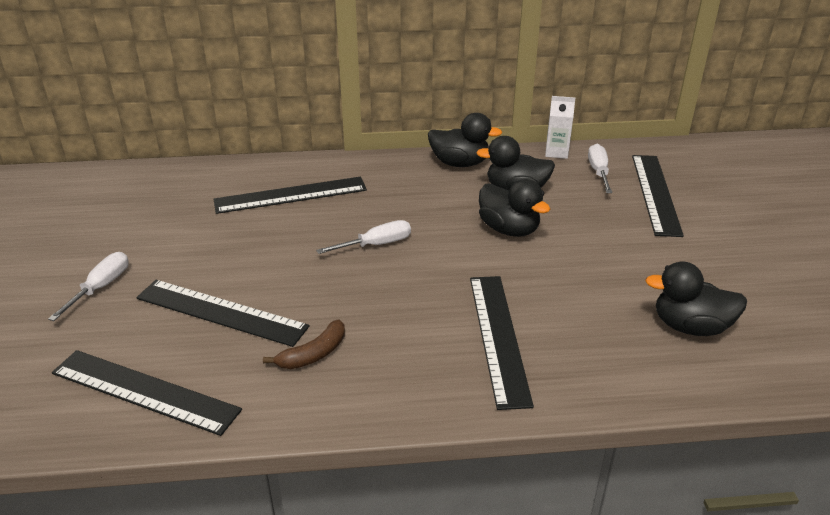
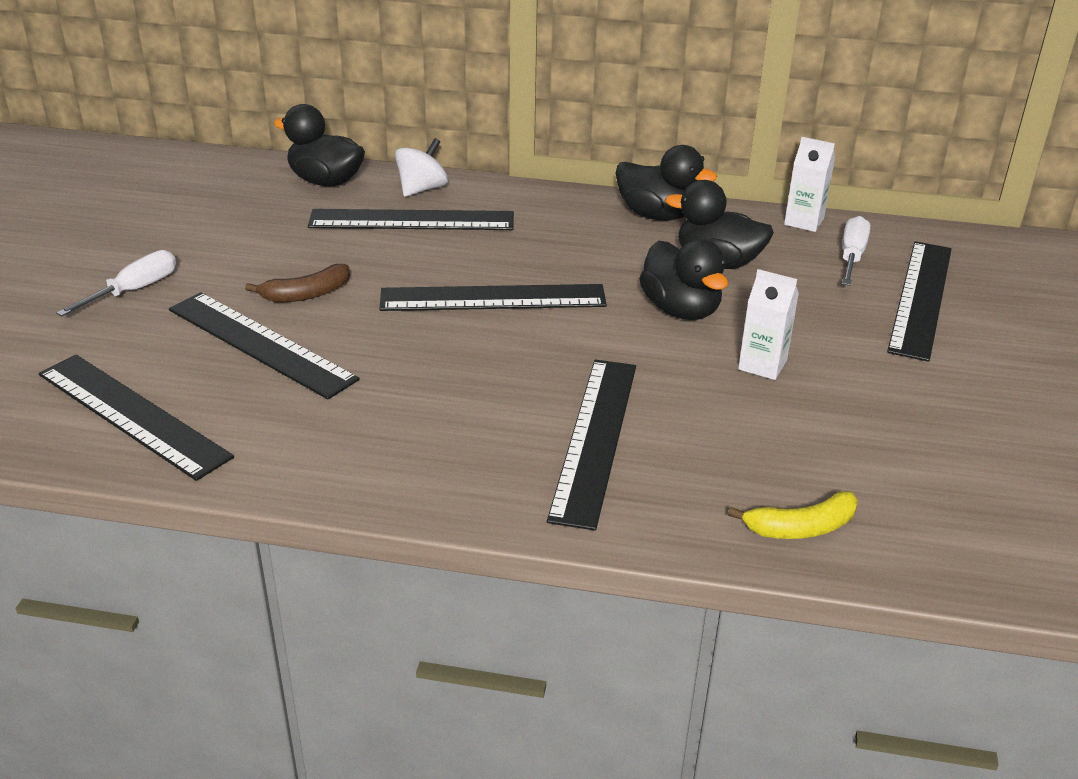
camera: 15 degrees right, 0 degrees up
(287, 170) = (422, 189): none -> white spinning top
(313, 354) = (349, 413): brown banana -> brown banana (306, 294)
(377, 244) = (493, 298): white screwdriver -> black ruler
(581, 259) = (762, 365): none -> white carton
(665, 374) = (800, 528): none -> yellow banana
(690, 327) = (871, 477): black duck -> black duck (325, 181)

